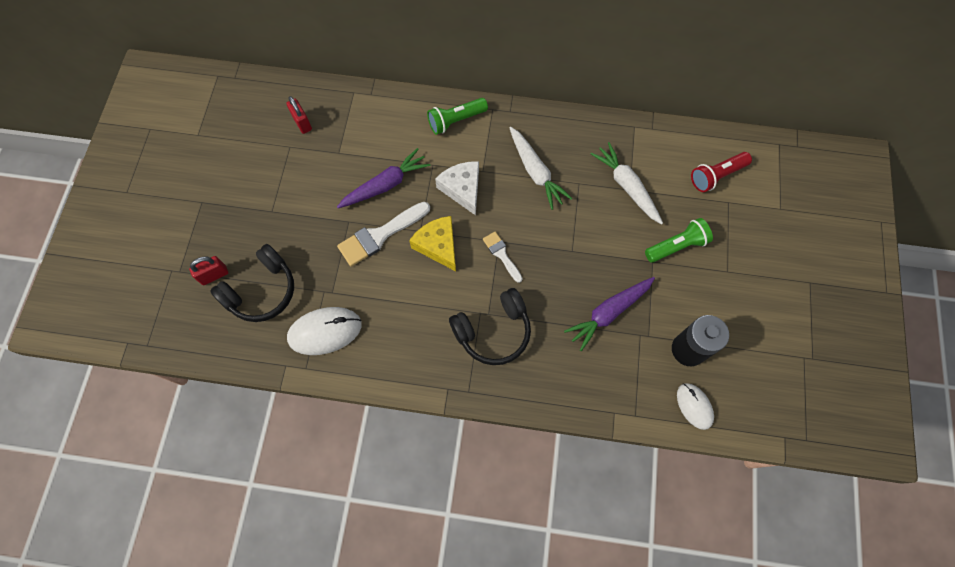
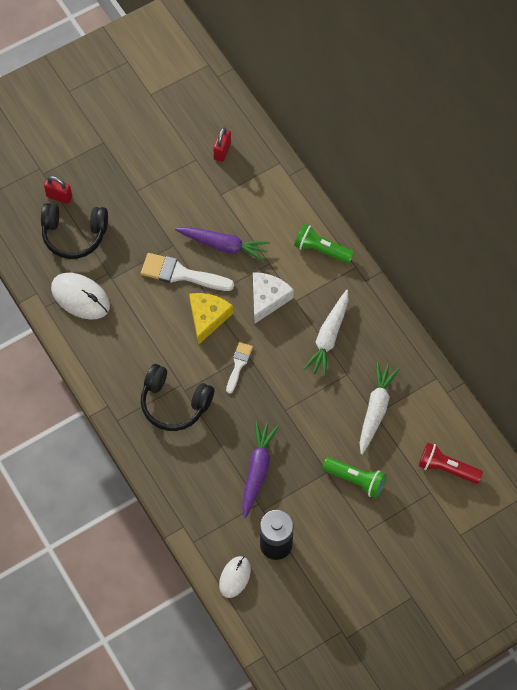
camera: 50 degrees right, 5 degrees down
(609, 313) = (257, 470): purple carrot -> purple carrot turned 90 degrees clockwise

